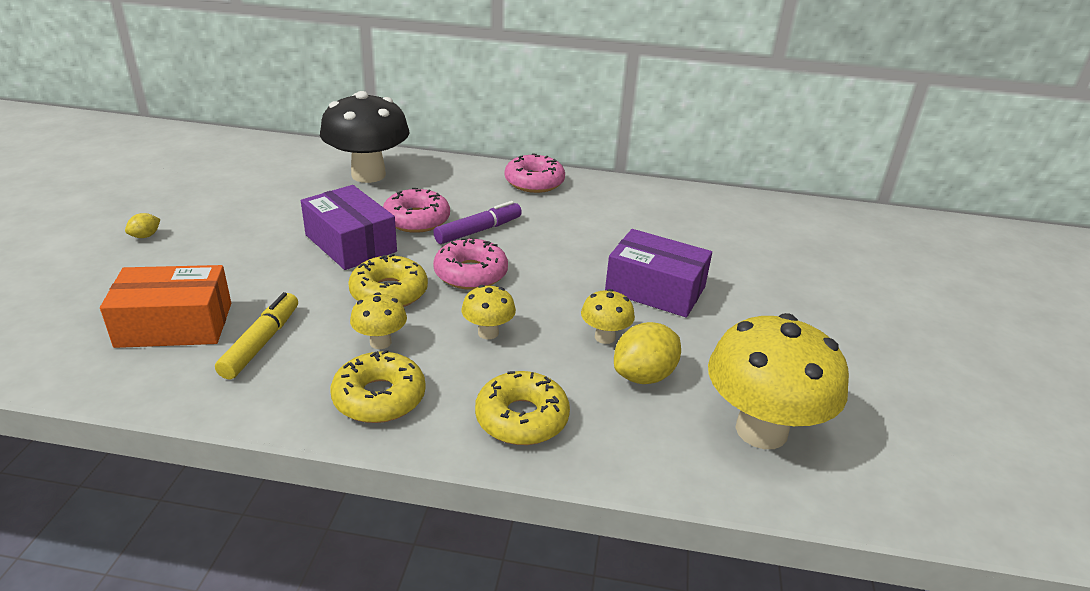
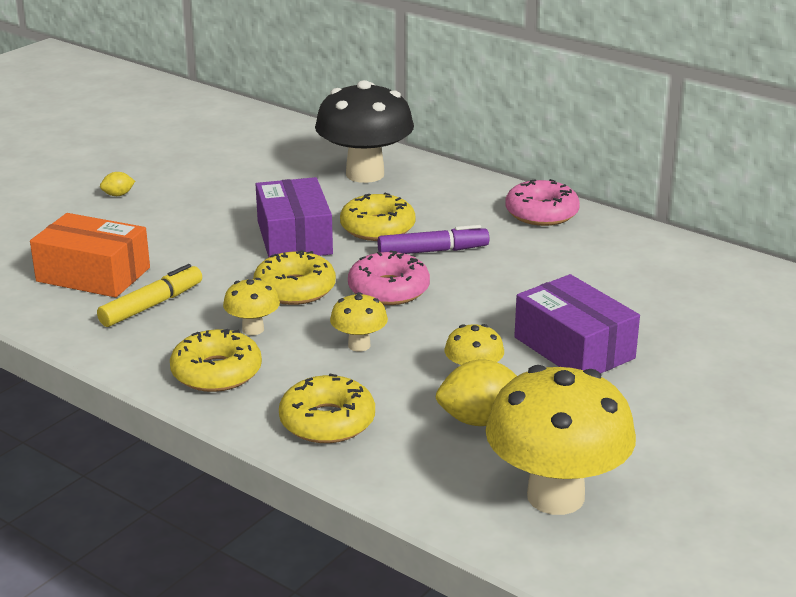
camera: 30 degrees right, 5 degrees down
(416, 220) = (377, 228): pink donut -> yellow donut

